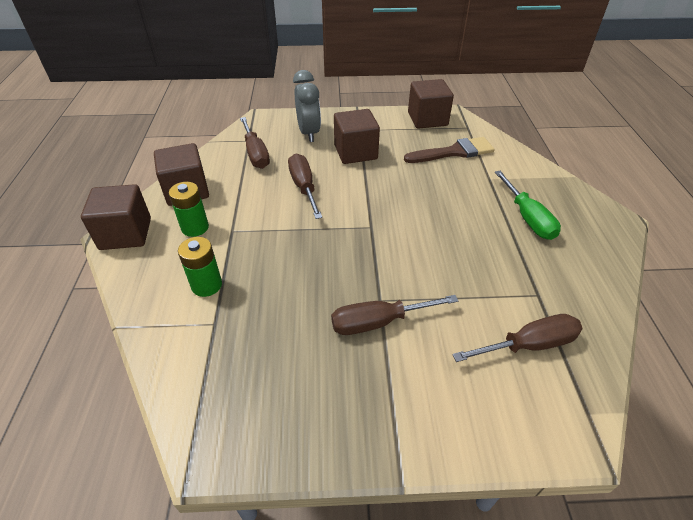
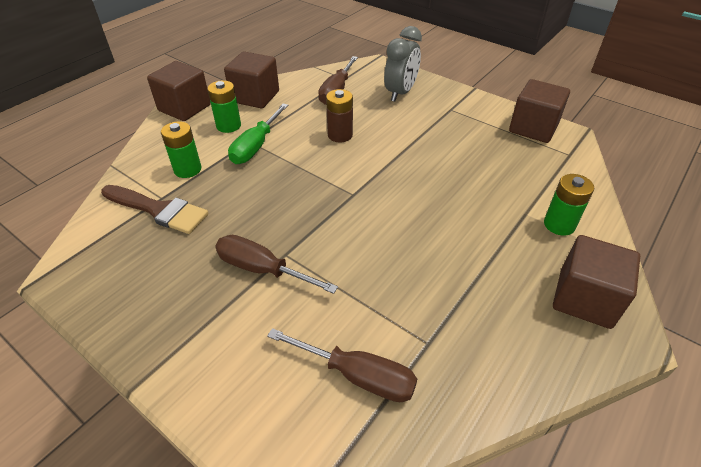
camera: 40 degrees right, 0 degrees up
(304, 187) = (340, 135): brown screwdriver -> brown battery
(355, 152) = (421, 127): brown cube -> brown cube (585, 299)
(454, 152) = (520, 171): brown brush -> brown brush (159, 210)
(514, 175) = (559, 225): none -> green battery
(527, 217) = (516, 271): green screwdriver -> green screwdriver (256, 146)

